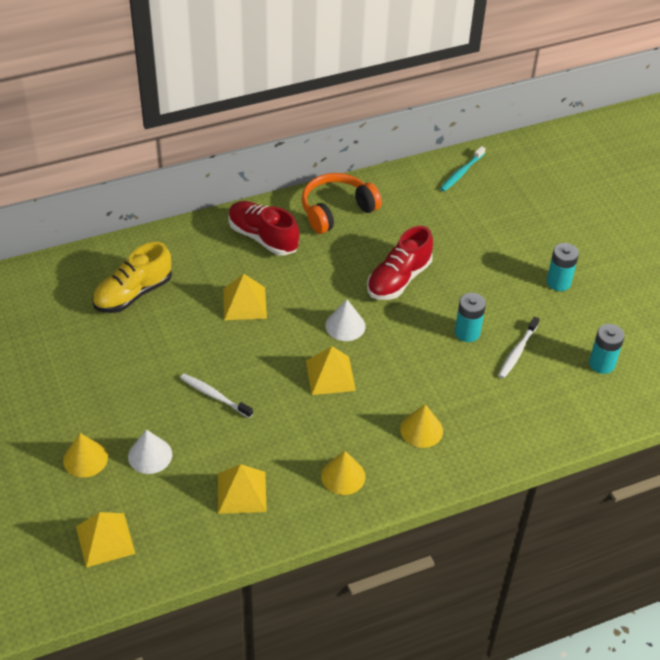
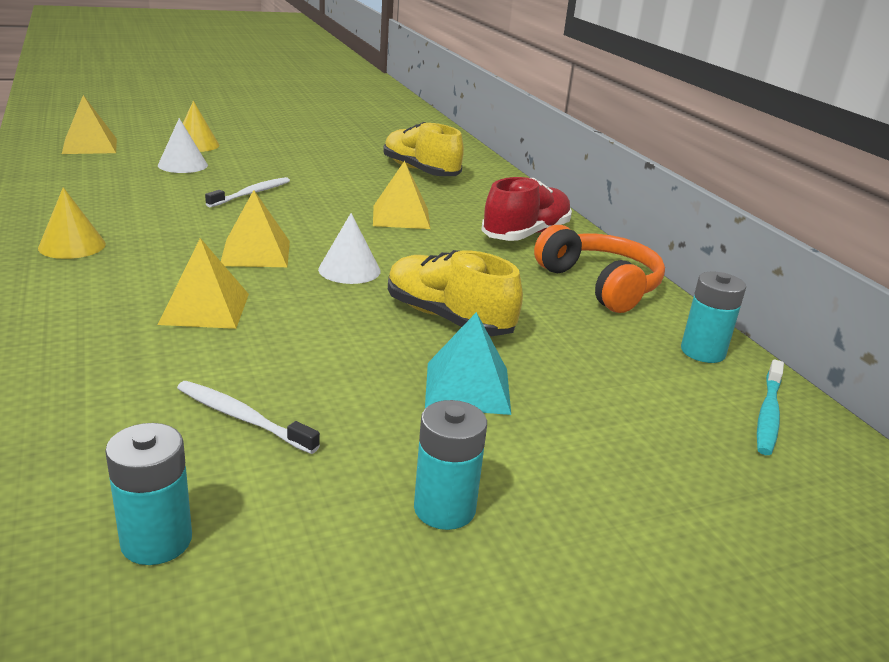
camera: 90 degrees right, 20 degrees down
(241, 492) = (97, 196): yellow pyramid -> yellow pyramid (205, 308)
(398, 279) = (448, 318): red shoe -> yellow shoe
(421, 430) = (112, 304): yellow cone -> none
(461, 173) = (768, 414): turquoise toothbrush -> turquoise toothbrush turned 105 degrees counterclockwise
(467, 332) = (310, 368): turquoise battery -> turquoise battery (702, 352)
(468, 273) = (468, 387): none -> turquoise pyramid

